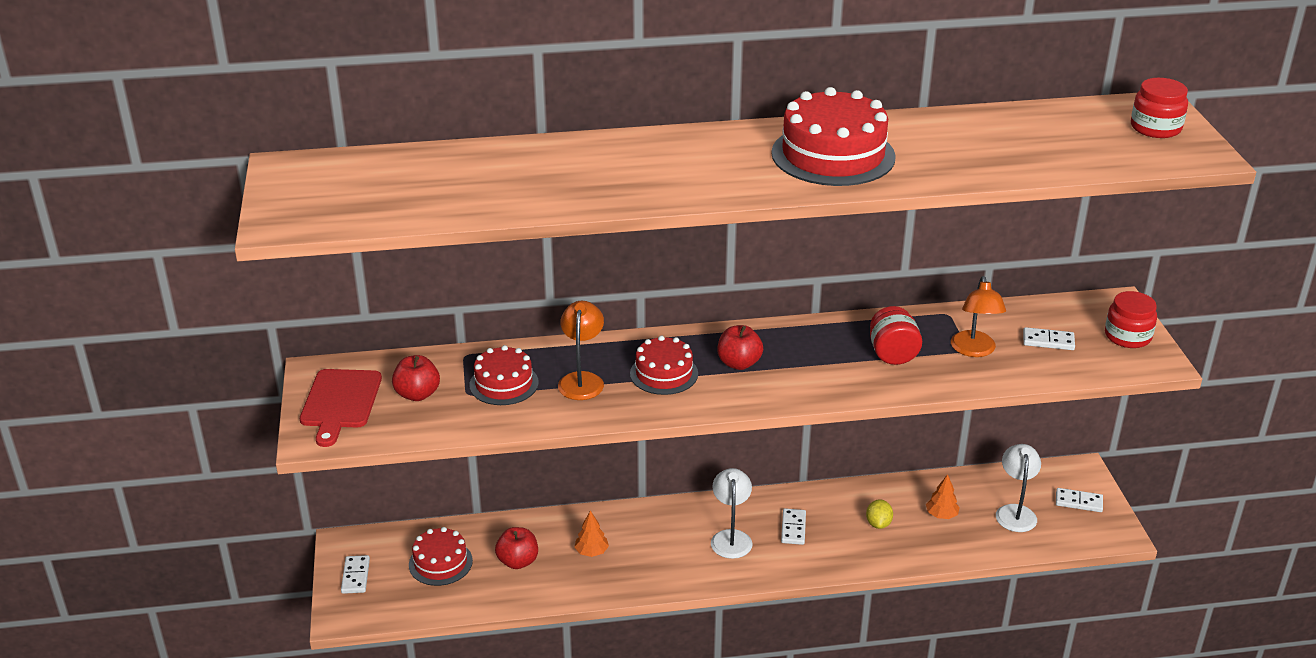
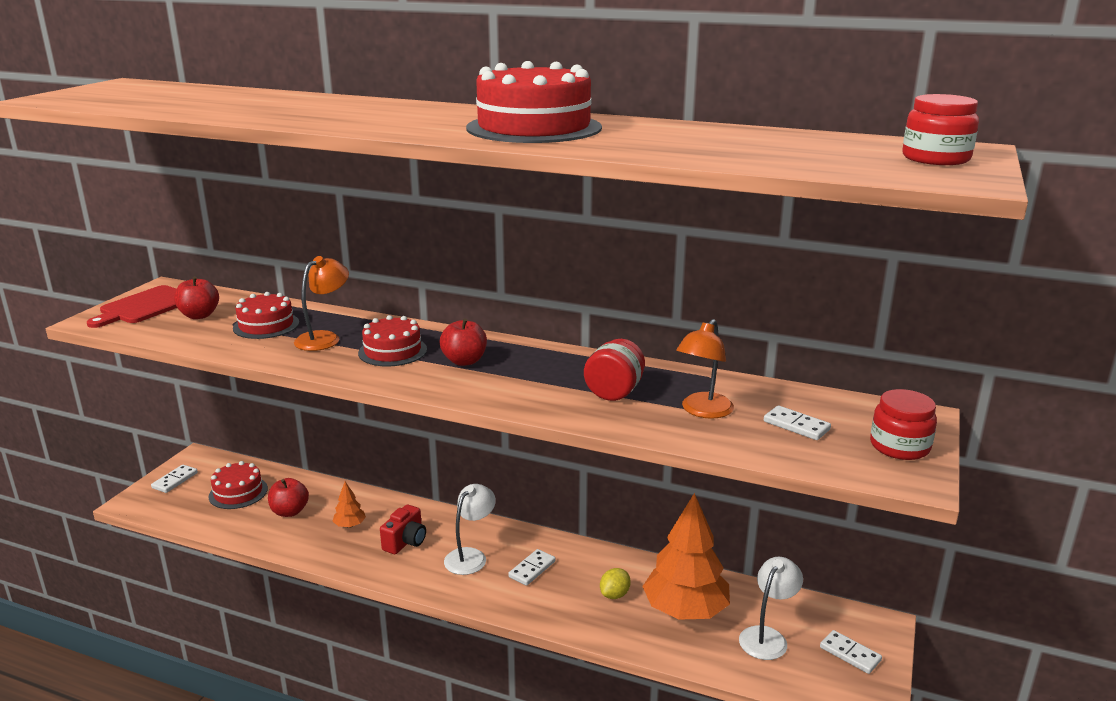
camera: 30 degrees right, 10 degrees down
(660, 547) = (405, 542): none -> red camera
(941, 515) = (685, 610): orange tree -> orange tree, size x2.33

